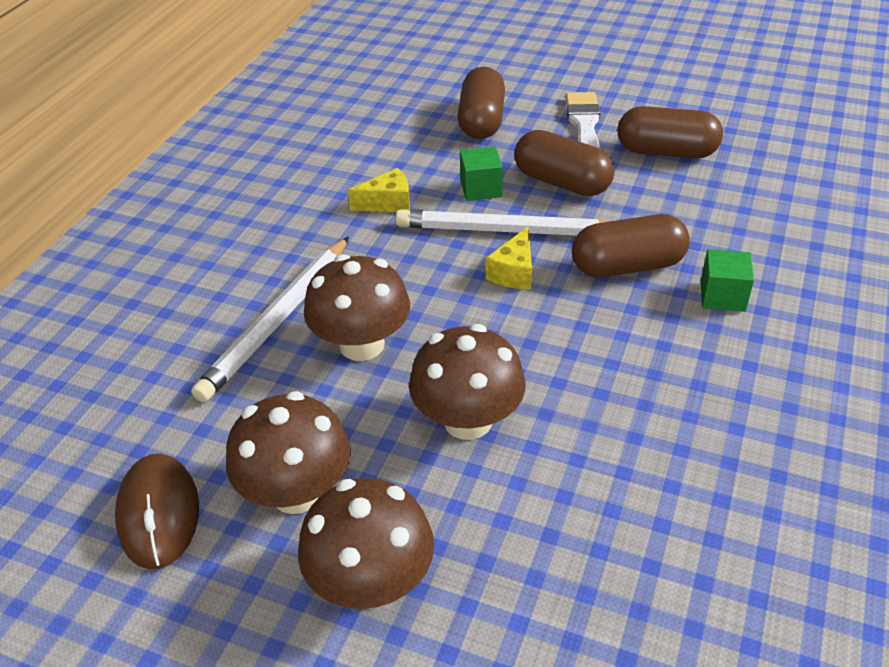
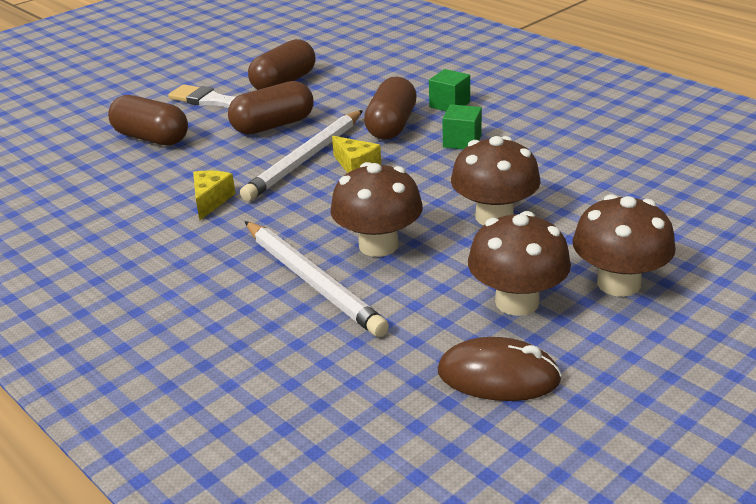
camera: 65 degrees left, 10 degrees down
(481, 189) = (241, 157): green cube -> green cube (462, 141)

